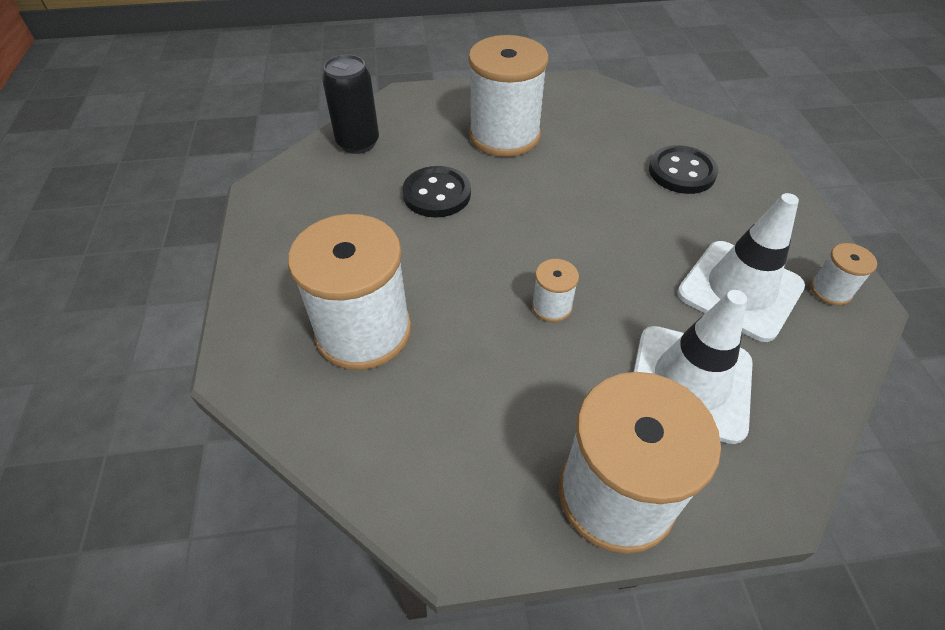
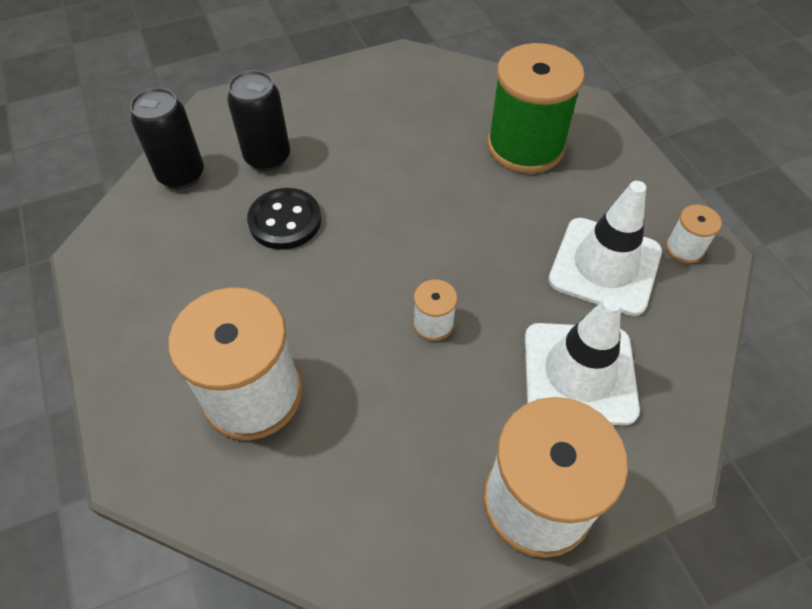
camera: 15 degrees left, 5 degrees up
(436, 142) = (267, 158): none -> black can
(504, 135) = (337, 136): white spool -> none
(682, 172) = (525, 146): black button -> green spool

